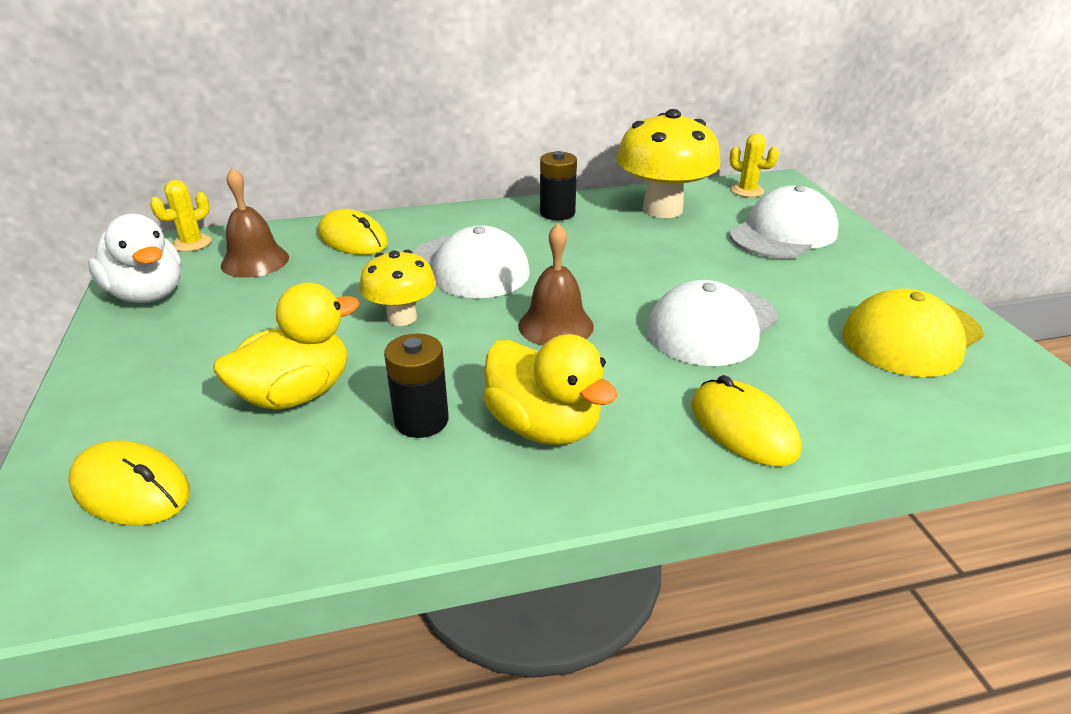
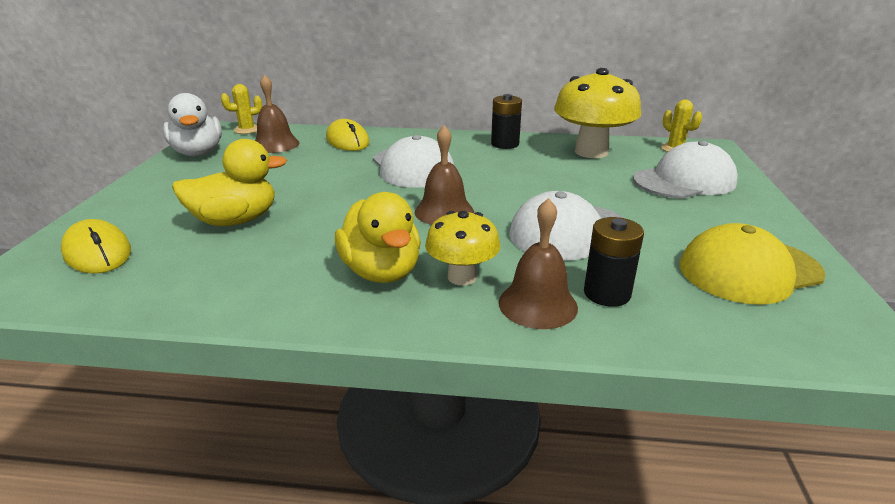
camera: 20 degrees right, 5 degrees down
(402, 317) = (340, 189): yellow mushroom -> yellow mushroom (462, 277)
(421, 420) = (300, 251): black battery -> black battery (607, 293)
(743, 427) = (537, 304): yellow mouse -> brown bell

